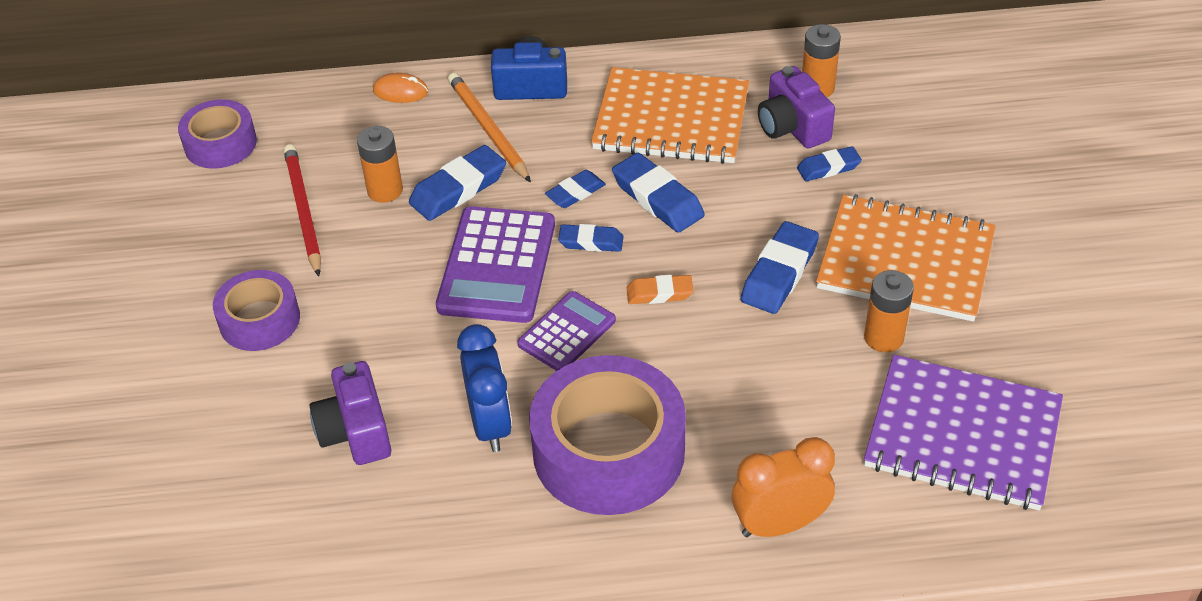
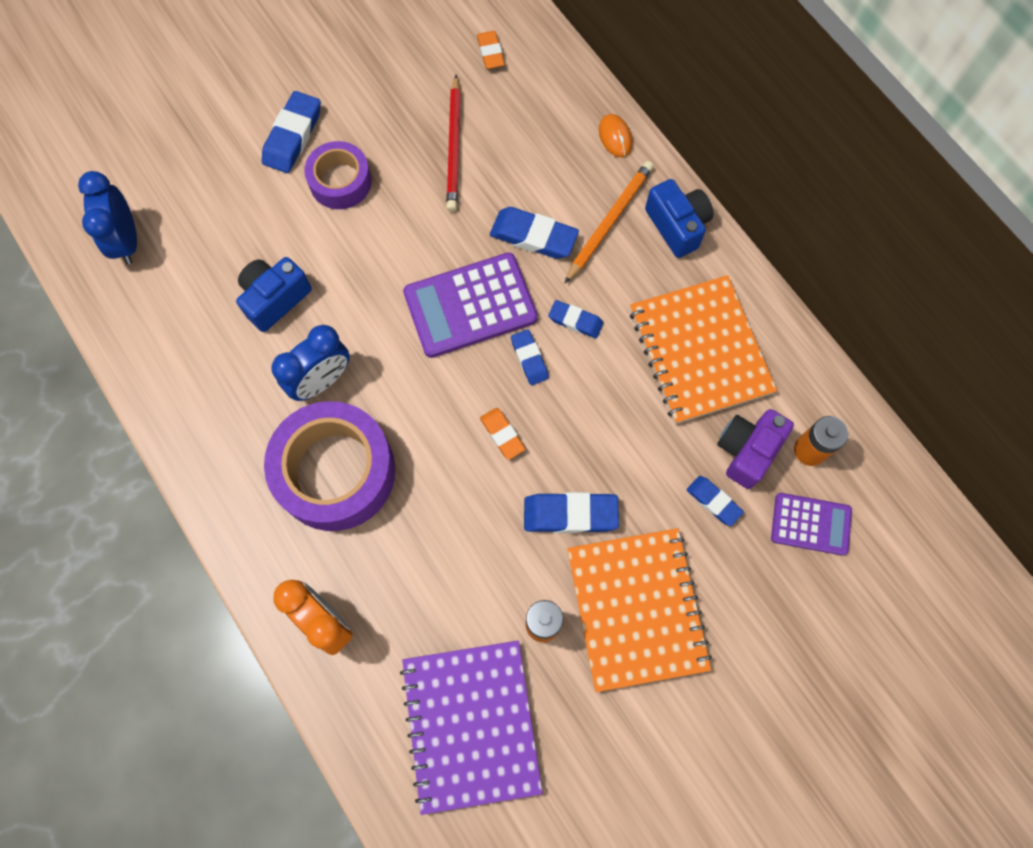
camera: 60 degrees right, 25 degrees up
(155, 557) = (127, 241): none -> blue clock
(220, 144) = (490, 52): purple tape -> orange eraser
(303, 211) = (454, 146): red pencil -> red pencil turned 135 degrees clockwise
(356, 432) = (275, 299): purple camera -> blue camera
(385, 190) = (504, 188): orange battery -> none
(567, 332) = (430, 388): purple calculator -> purple calculator (810, 524)
(657, 198) = (603, 384): blue eraser -> blue eraser (293, 136)

